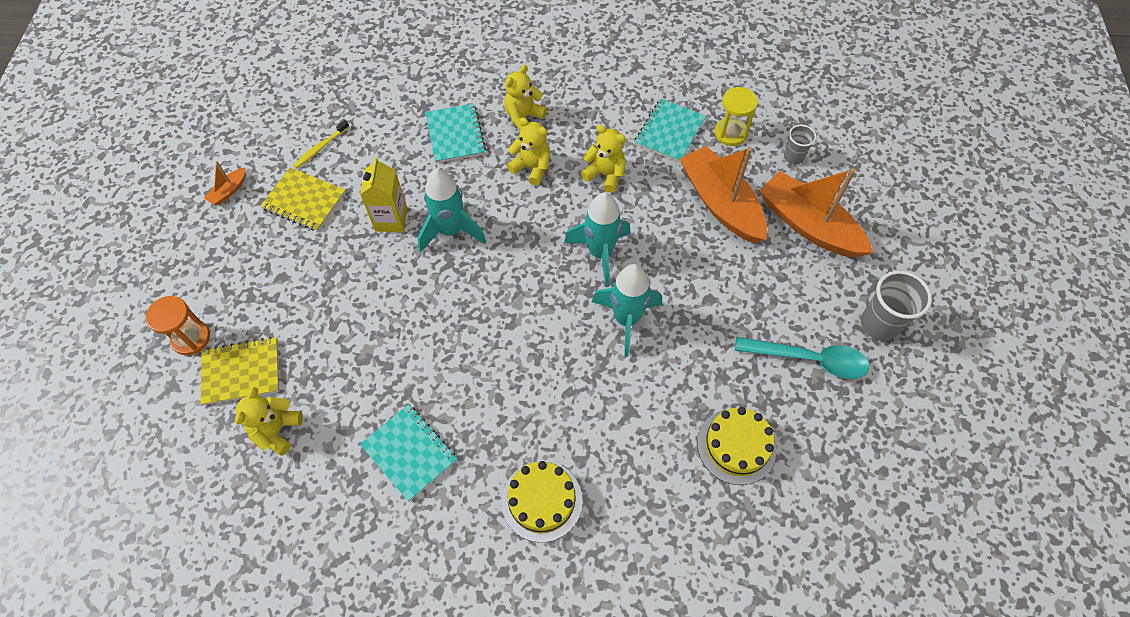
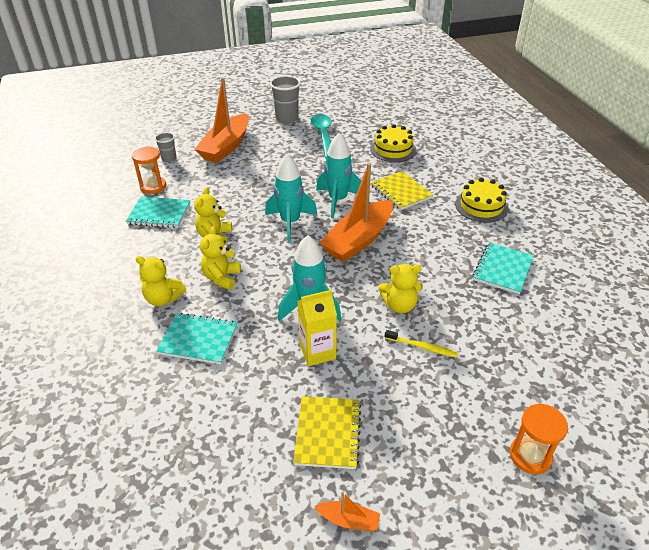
camera: 110 degrees left, 20 degrees down
(241, 372) = (528, 396): yellow notebook -> yellow notebook (401, 192)
(277, 430) = (550, 348): yellow teddy bear -> yellow teddy bear (399, 305)
(320, 148) = (251, 451): yellow toothbrush -> yellow toothbrush (421, 347)
(455, 135) = (198, 340): turquoise notebook -> turquoise notebook turned 45 degrees clockwise
(720, 203) = (222, 180): orange boat -> orange boat (358, 240)
(730, 133) = (153, 186): yellow hourglass -> orange hourglass

